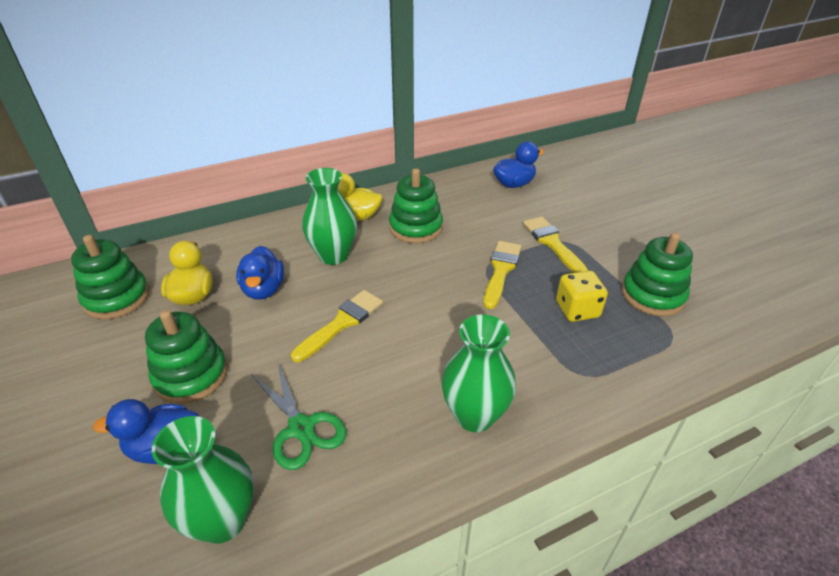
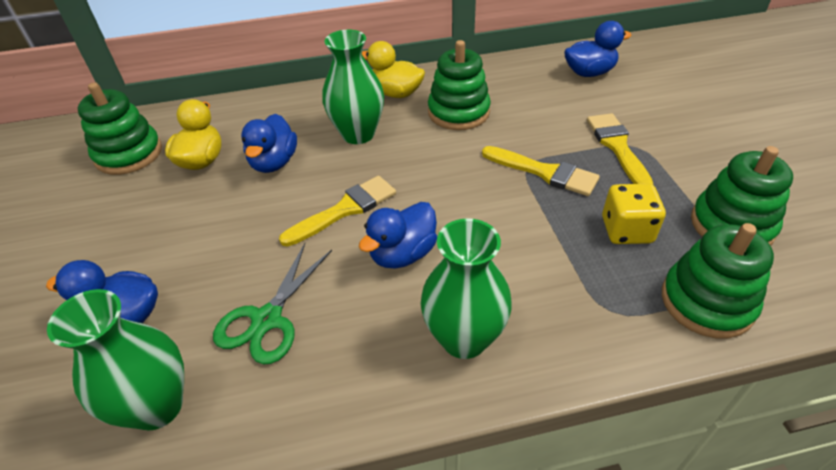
camera: 15 degrees right, 5 degrees up
(191, 375) = (174, 244): green stacking toy -> green stacking toy (707, 302)
(301, 428) = (267, 319): green scissors -> green scissors turned 45 degrees clockwise
(403, 354) = (402, 254): none -> blue duck
(501, 270) = (544, 172): yellow brush -> yellow brush turned 90 degrees clockwise

